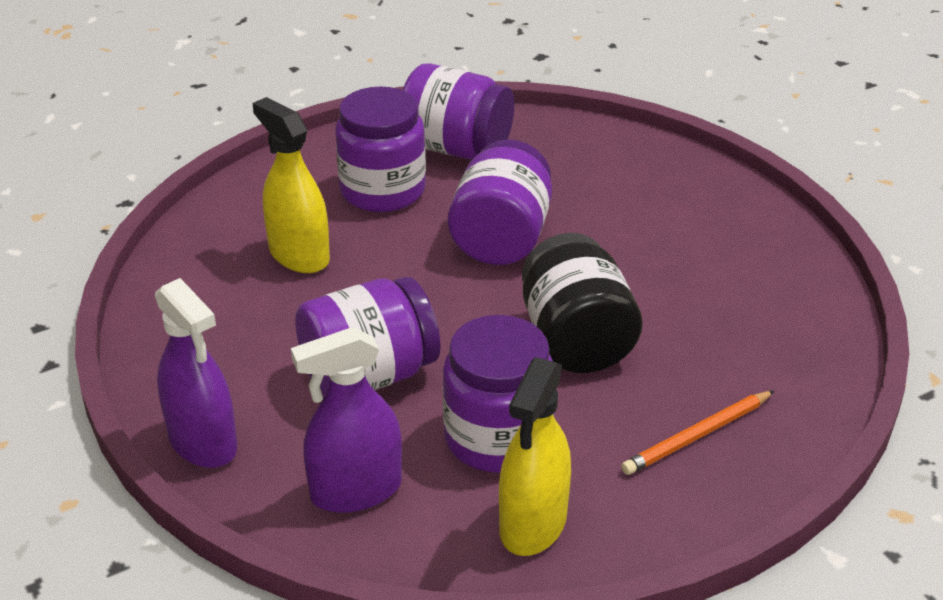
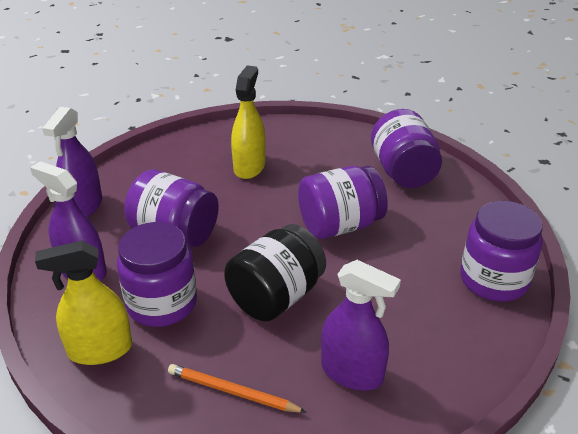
camera: 55 degrees right, 0 degrees up
(382, 191) = (333, 166): purple jar -> purple jar (493, 280)
(740, 338) = (352, 372): none -> purple spray bottle

